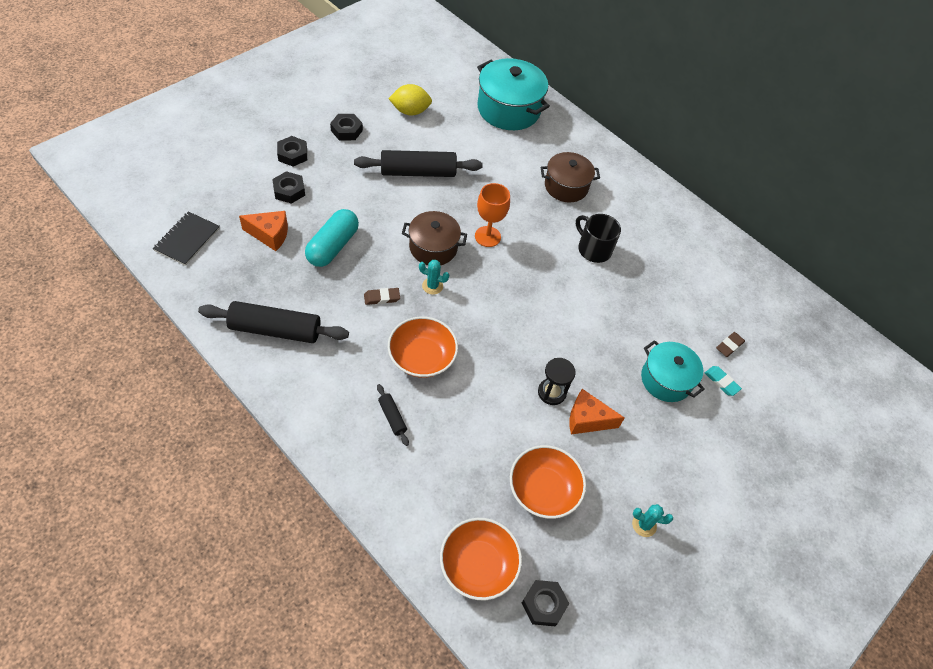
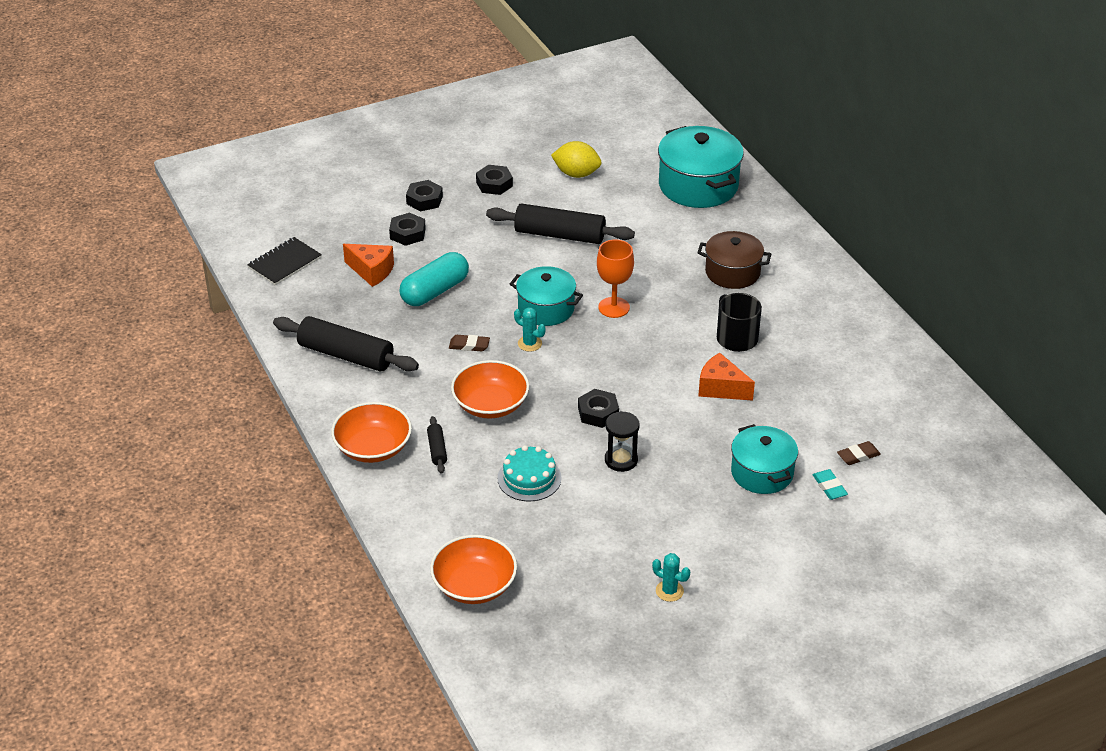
camera: 25 degrees right, 15 degrees down
(433, 247) = (546, 309): brown pot -> turquoise pot
(483, 430) = (529, 478): none -> turquoise cake
(543, 489) = (572, 540): orange bowl -> orange bowl (373, 447)
(544, 604) = (528, 630): black nut -> black nut (598, 413)
(587, 420) = (650, 491): orange cheese -> orange cheese (721, 388)

